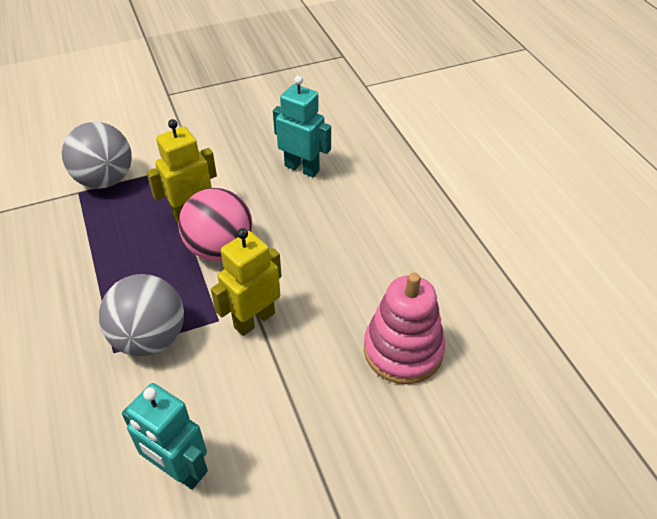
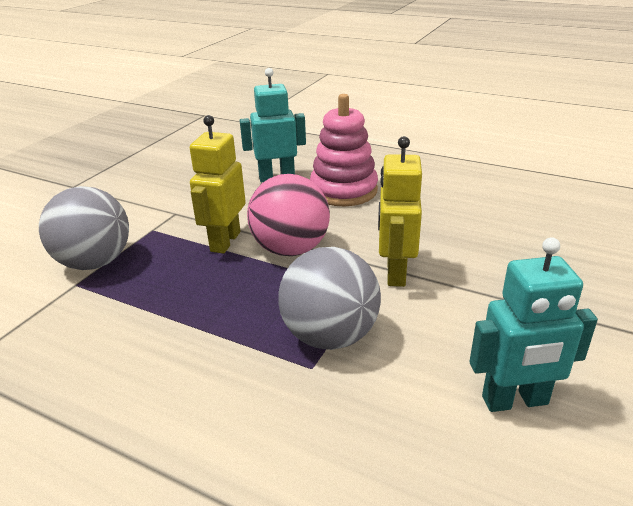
camera: 40 degrees left, 15 degrees down
(403, 350) = (521, 229): pink stacking toy -> pink stacking toy (343, 190)

